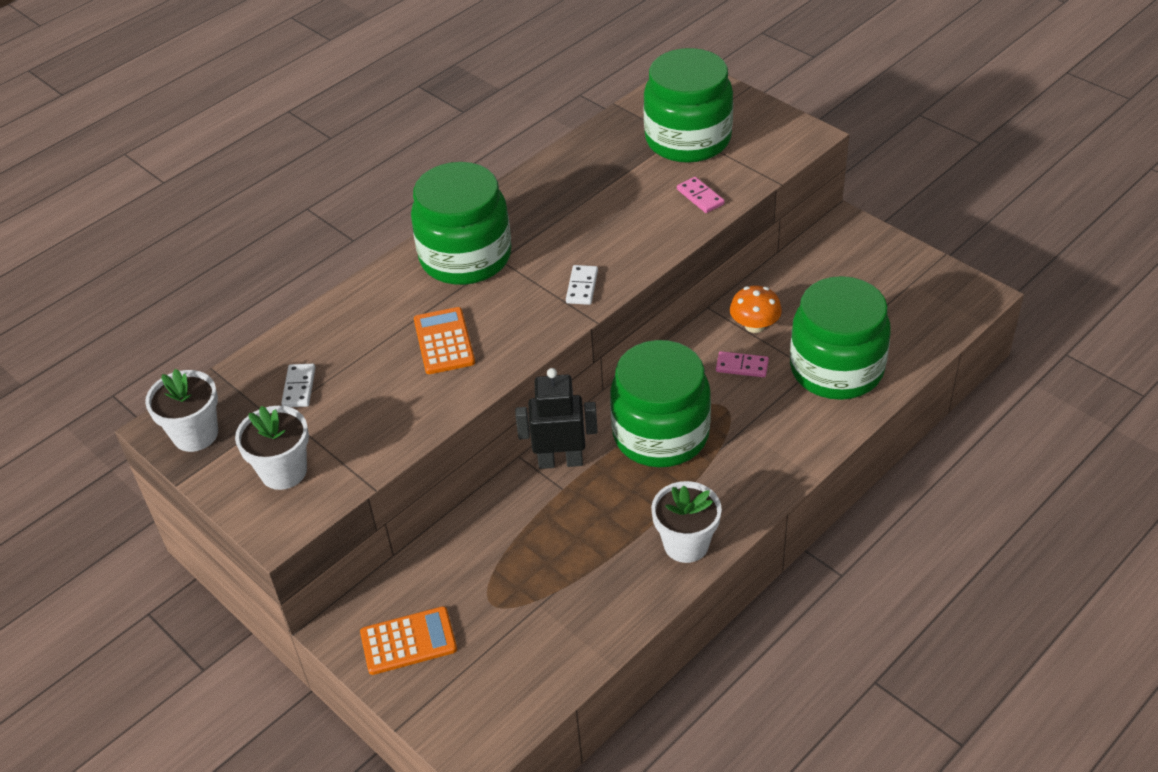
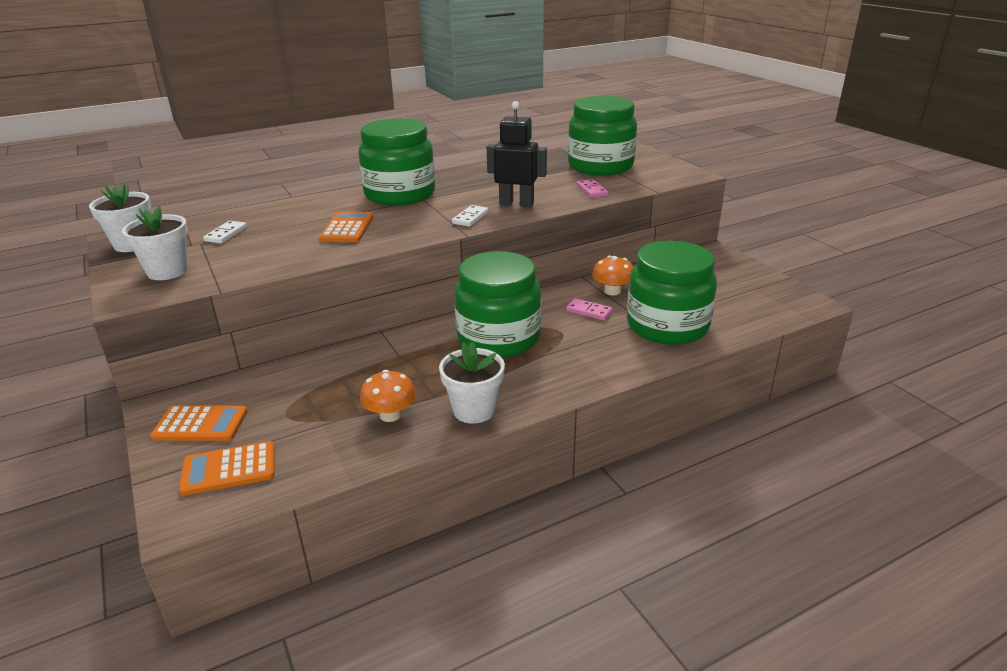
camera: 15 degrees right, 15 degrees down
(481, 685) = (229, 469): none -> orange calculator
(560, 461) = (409, 339): black robot -> black robot (516, 203)
(603, 574) = (390, 415): none -> orange mushroom

